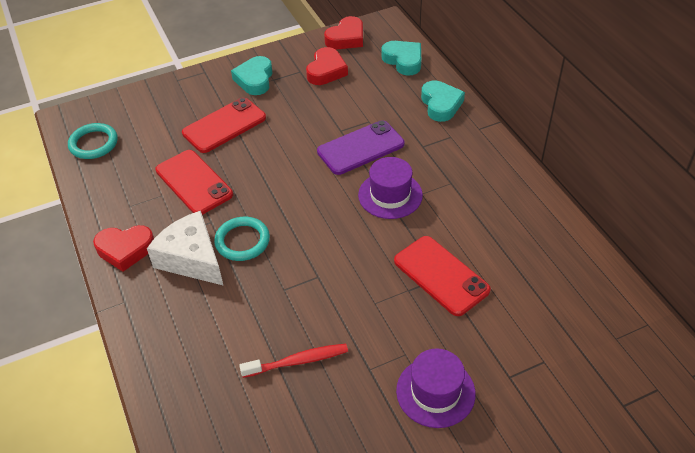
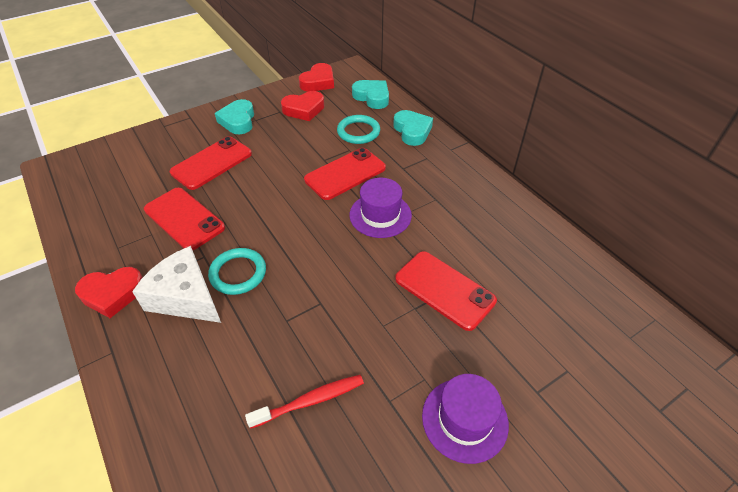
camera: 10 degrees left, 0 degrees up
(93, 143) = (80, 189): turquoise ring -> turquoise ring (358, 132)
(326, 71) = (304, 109): red heart -> red heart turned 60 degrees clockwise
(360, 148) = (345, 174): purple phone -> red phone

